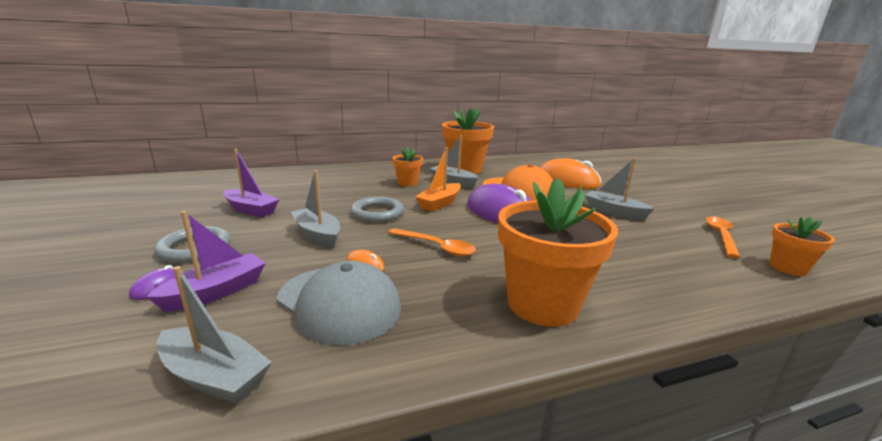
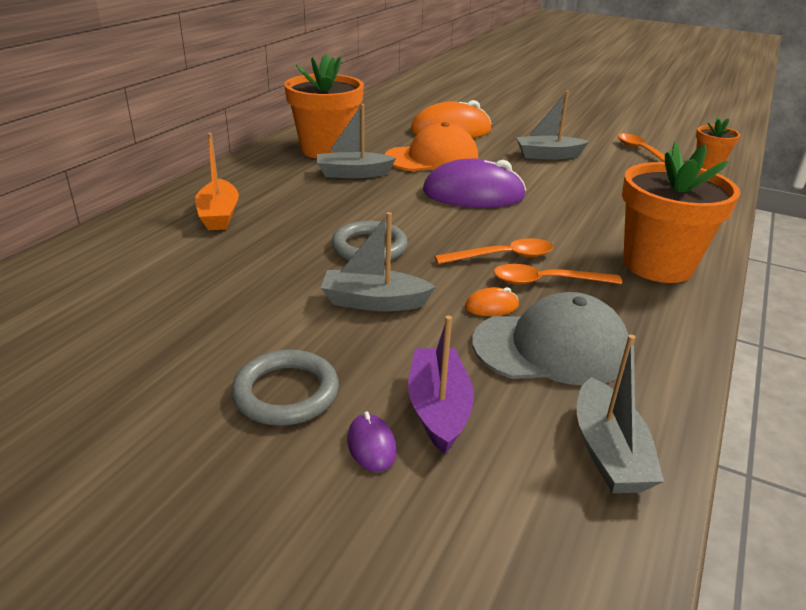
camera: 45 degrees left, 10 degrees up
(214, 376) = (608, 452): grey boat -> grey boat turned 105 degrees clockwise
(251, 210) = (212, 316): purple boat -> none
(407, 183) = (308, 194): orange flower pot -> none
(430, 271) = (547, 281): none -> orange spoon
(439, 203) = (401, 207): orange boat -> orange boat (219, 215)

